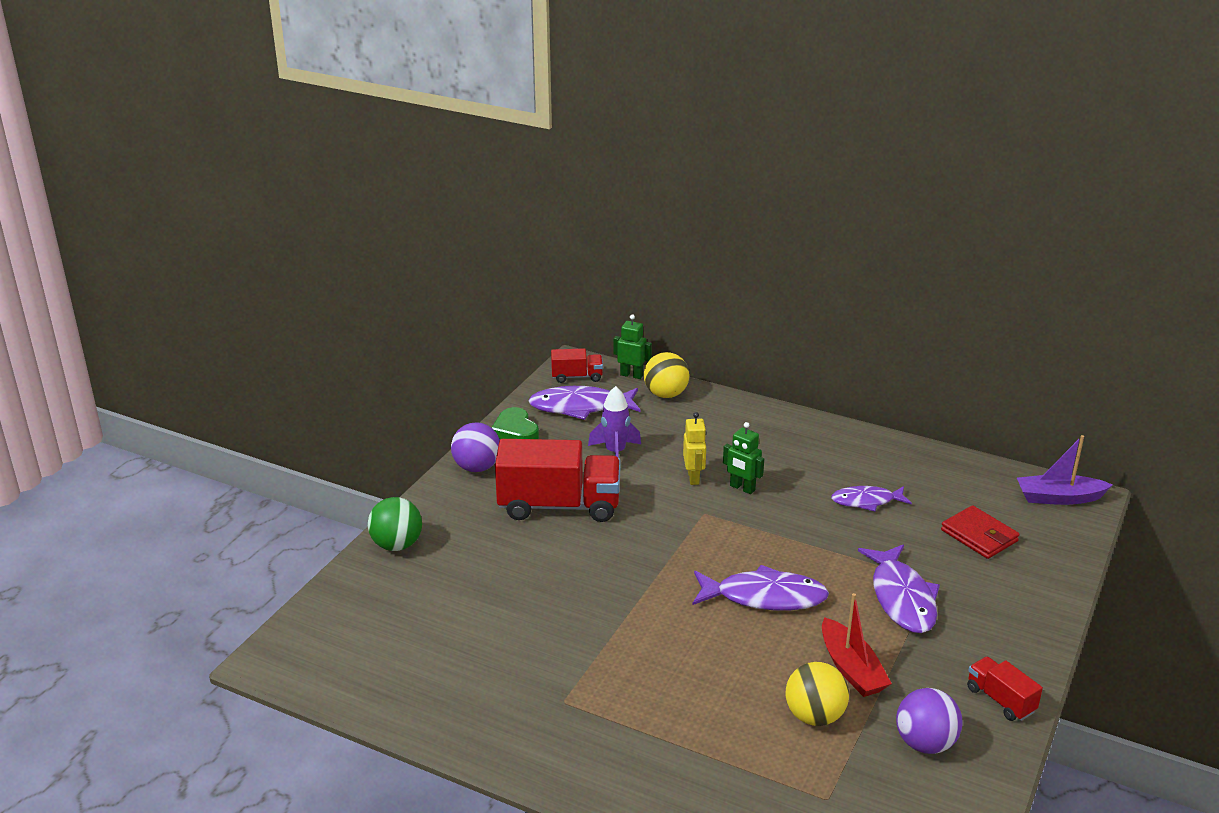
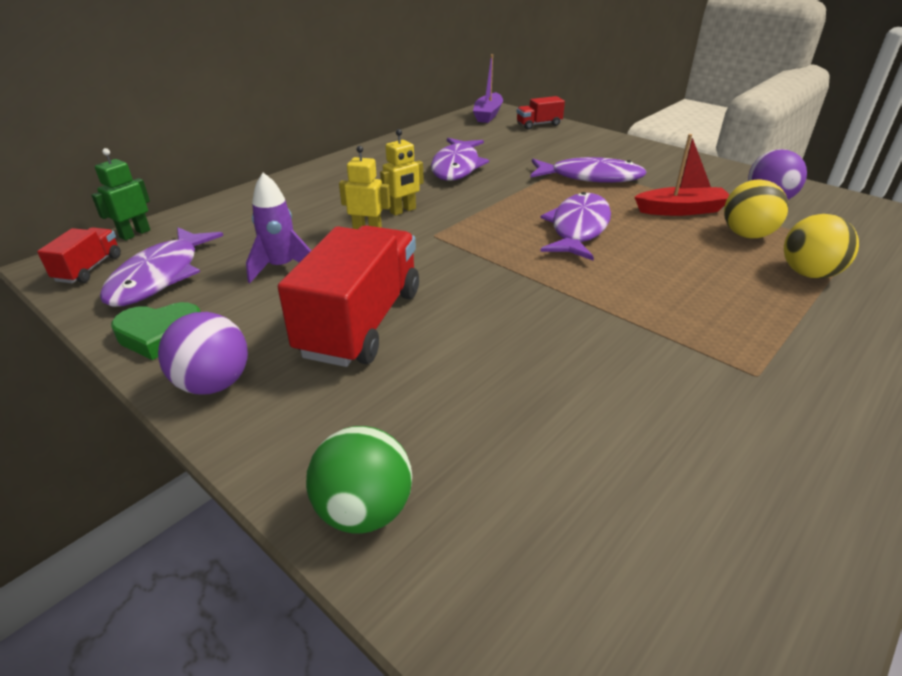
camera: 75 degrees left, 5 degrees up
(666, 394) = (199, 221): yellow ball -> yellow ball (808, 274)
(742, 488) = (403, 211): green robot -> yellow robot
(866, 501) = (456, 167): purple fish -> purple fish, size x1.57
(979, 536) = (521, 141): red wallet -> none
(1000, 700) = (712, 169): red truck -> red truck (538, 125)

